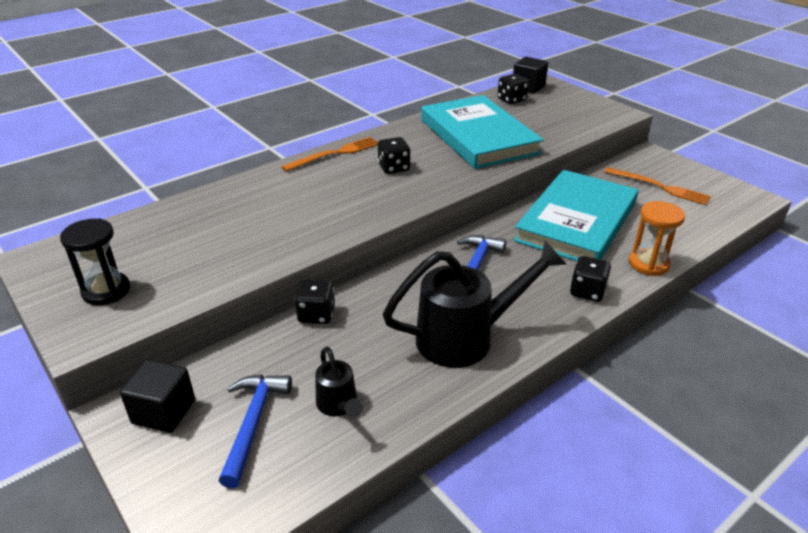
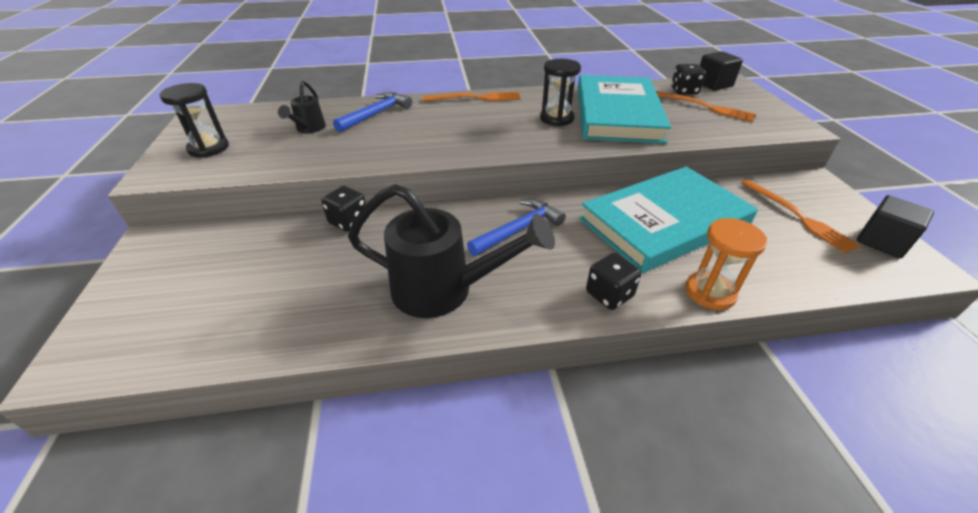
camera: 30 degrees right, 5 degrees up
(164, 411) = (173, 252): black cube -> black cube (882, 241)
(253, 423) = (211, 288): blue hammer -> blue hammer (376, 114)
(338, 406) = (281, 303): black watering can -> black watering can (309, 129)
(394, 168) = (511, 120): black dice -> none
(432, 155) = (556, 118): none -> black hourglass
(540, 111) = (705, 107): none -> orange fork

